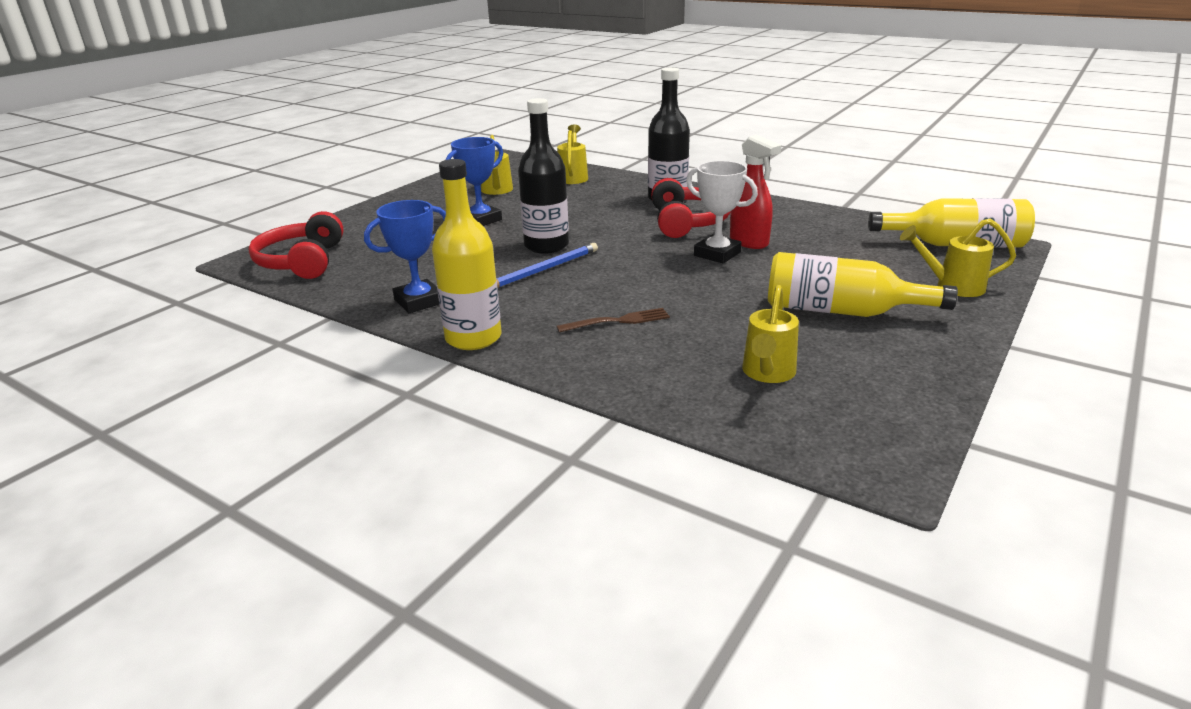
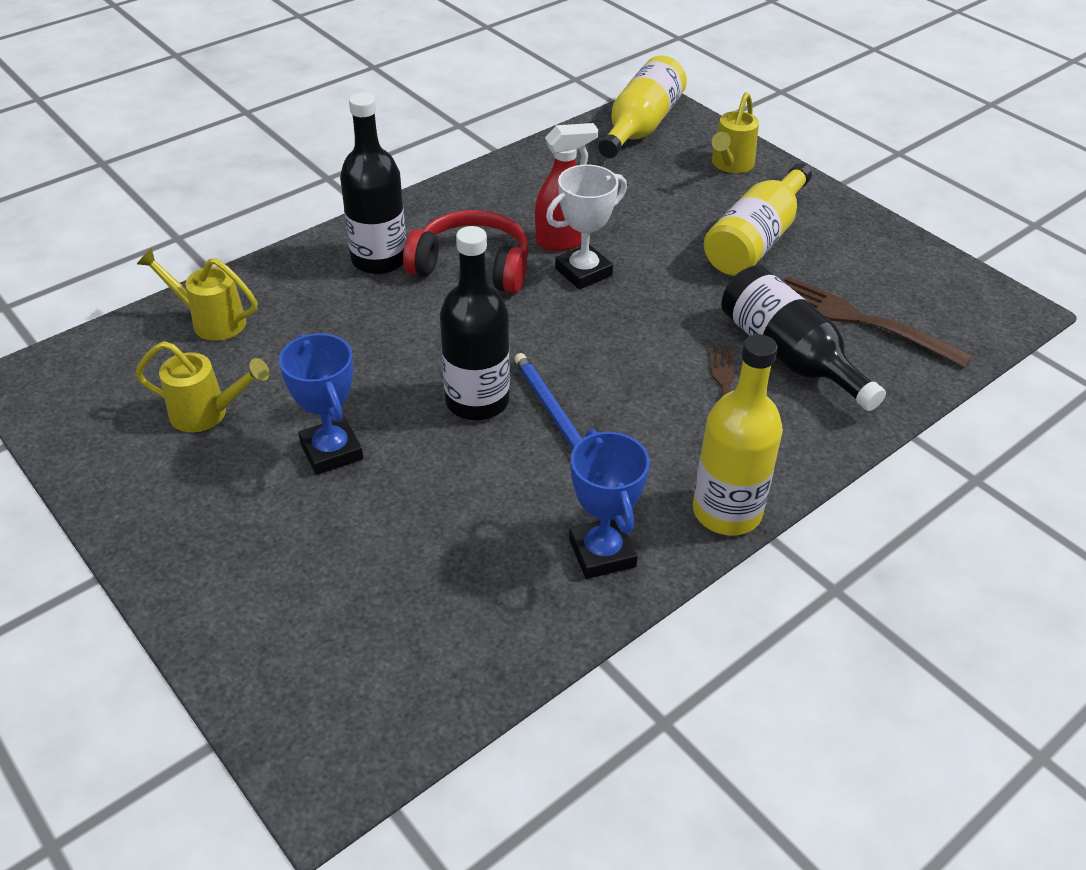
camera: 75 degrees left, 15 degrees up
(302, 261) = (377, 691): red headphones -> none
(682, 343) = (788, 355): none -> black bottle
(767, 373) = (861, 321): yellow watering can -> brown fork

